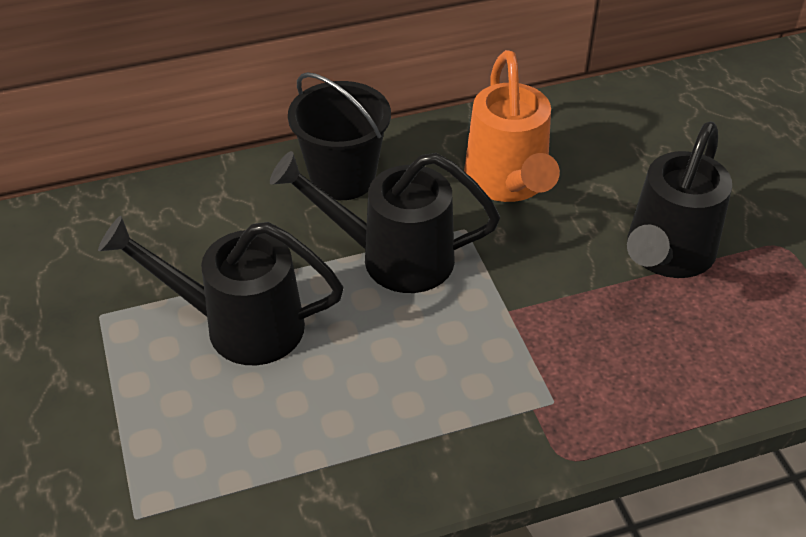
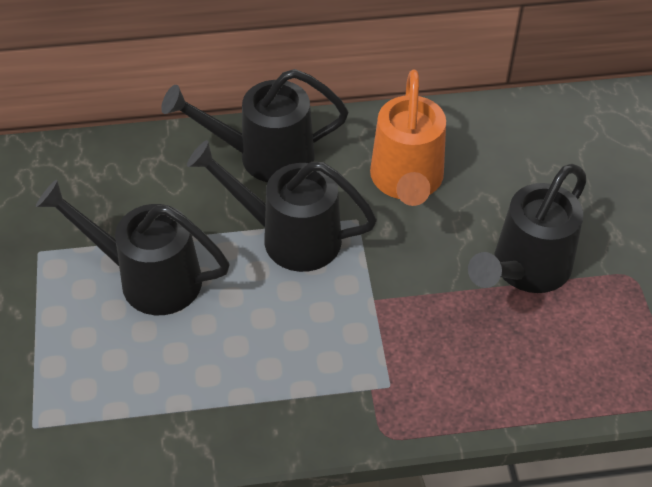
camera: 10 degrees right, 5 degrees up
(343, 178) = (265, 156): black bucket -> black watering can

